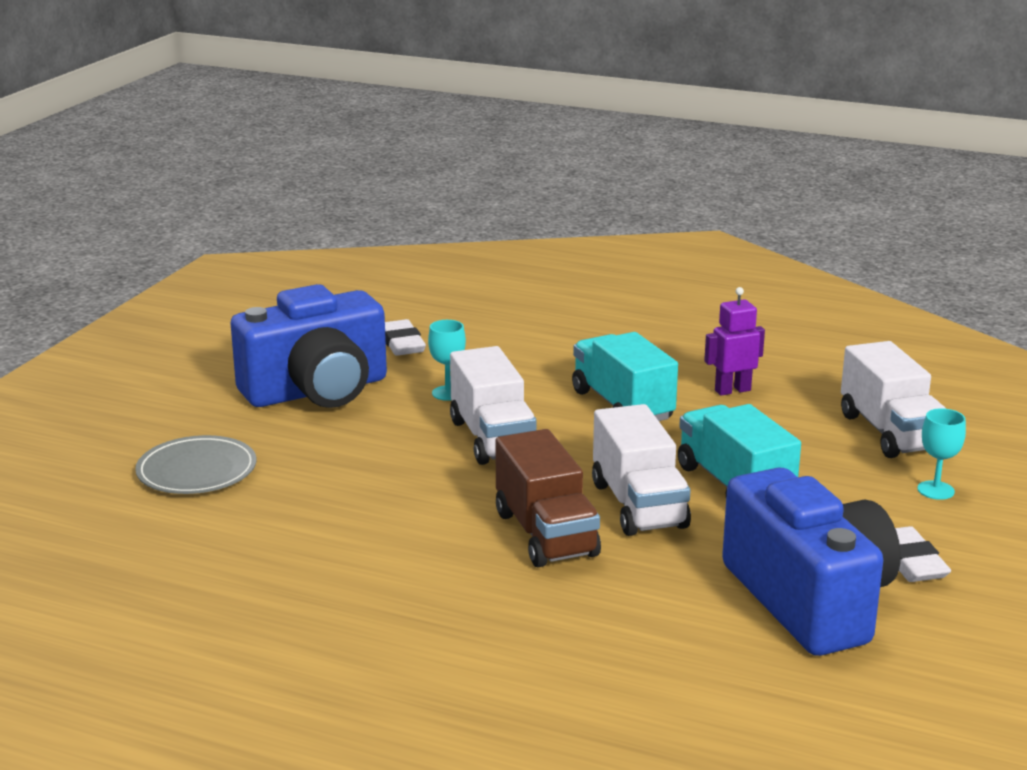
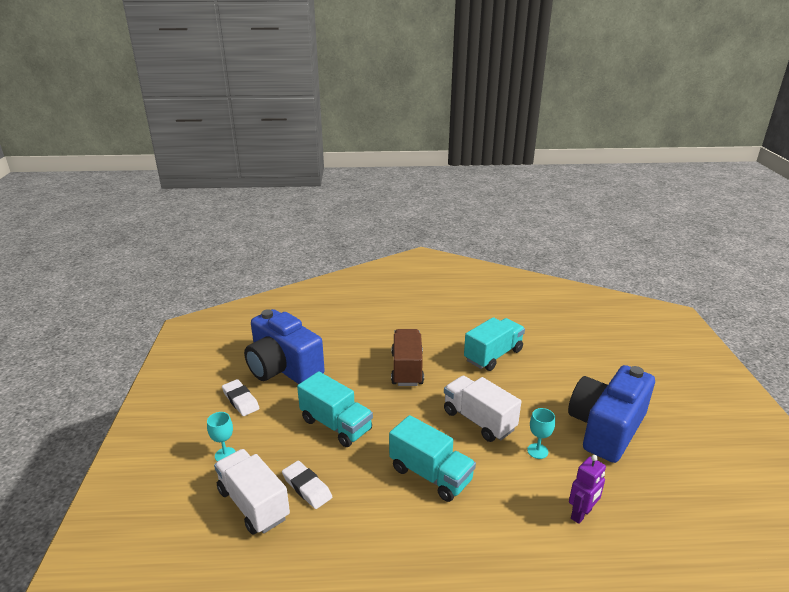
camera: 155 degrees right, 5 degrees up
(197, 471) = (582, 358): grey plate -> none
(351, 515) = (493, 355): none -> turquoise truck
(402, 343) = (620, 496): white eraser -> white eraser (307, 487)
(545, 534) = (407, 369): brown truck -> brown truck turned 45 degrees clockwise
(638, 505) = (377, 397): white truck -> none
(732, 390) = (369, 518): purple robot -> purple robot (581, 514)

